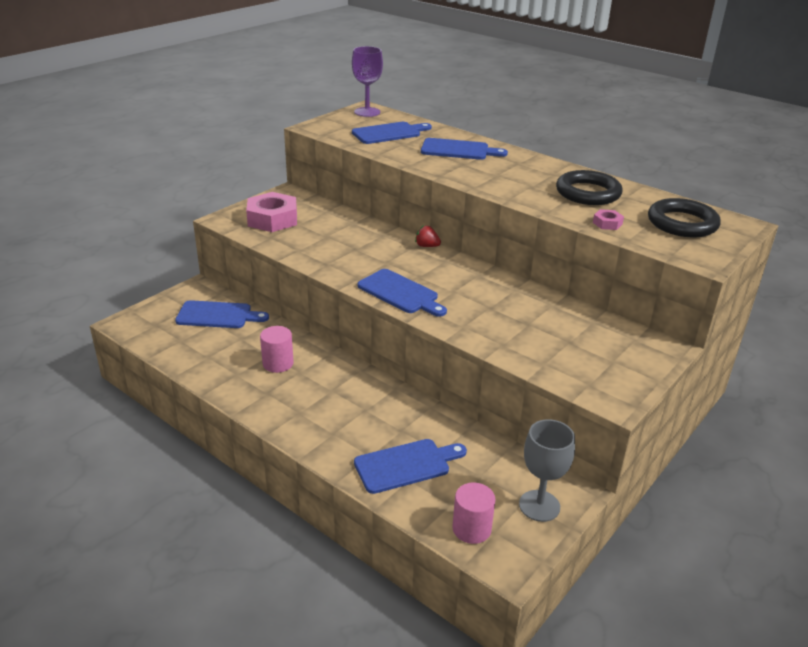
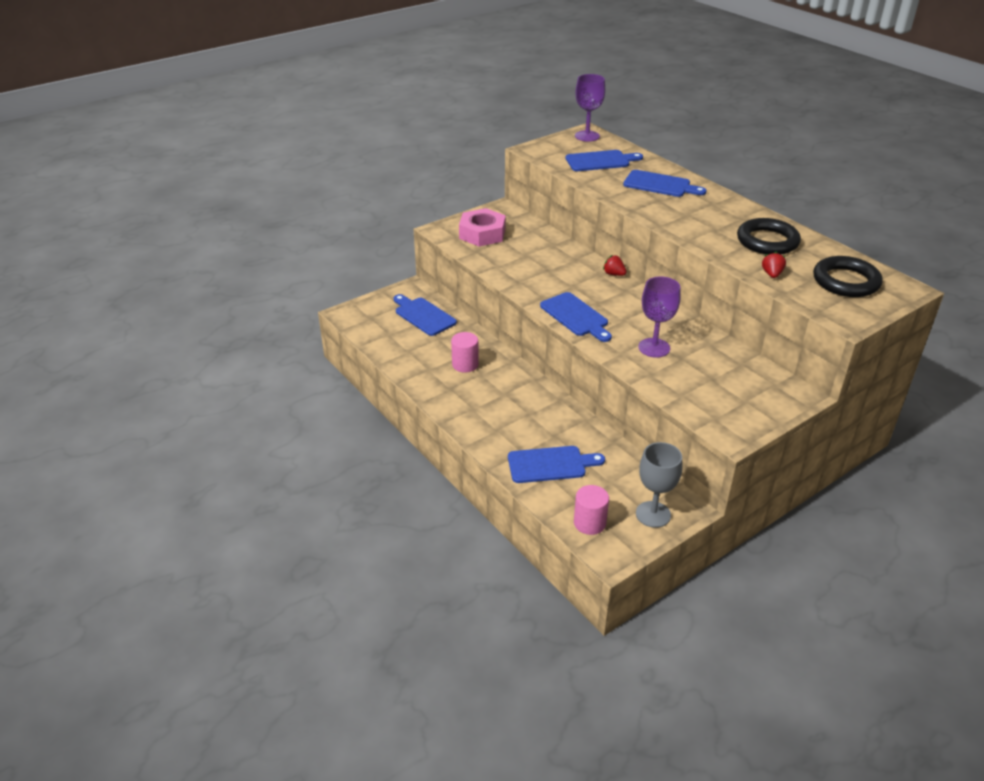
camera: 15 degrees right, 5 degrees up
(217, 315) = (423, 315): blue cutting board -> blue cutting board turned 150 degrees counterclockwise
(495, 316) = (654, 348): none -> purple goblet
(607, 223) = (771, 274): pink nut -> red strawberry

